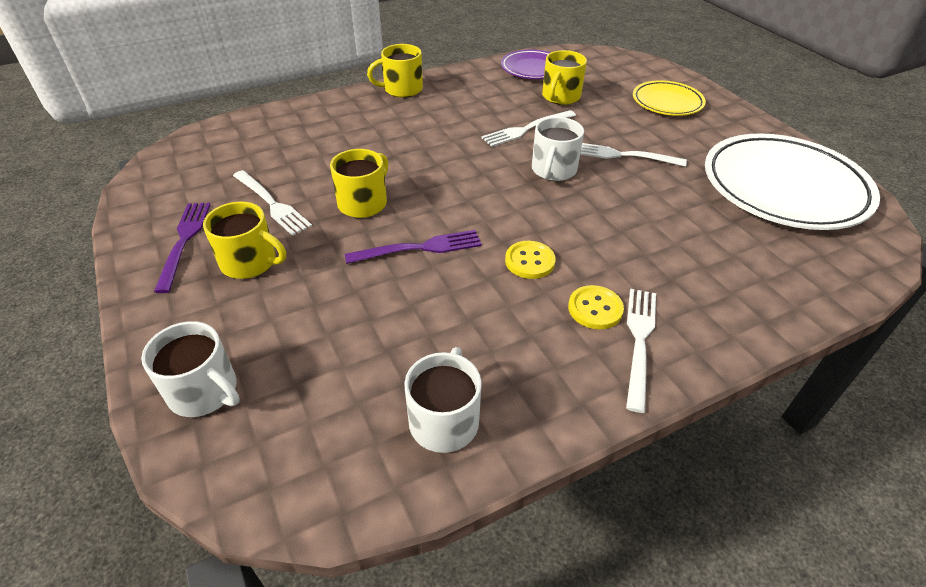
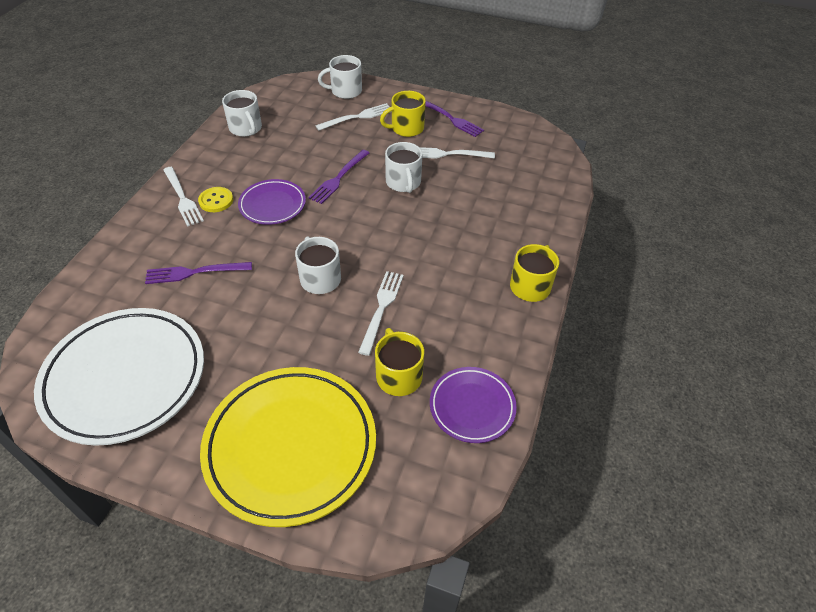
camera: 135 degrees right, 5 degrees up
(363, 203) = (403, 182): yellow mug -> white mug
(529, 261) = (272, 205): yellow button -> purple plate
(622, 155) = (281, 329): white fork -> white fork (358, 117)
(667, 102) = (291, 446): yellow plate -> yellow plate, size x1.88
(676, 237) = (194, 273): none -> purple fork

